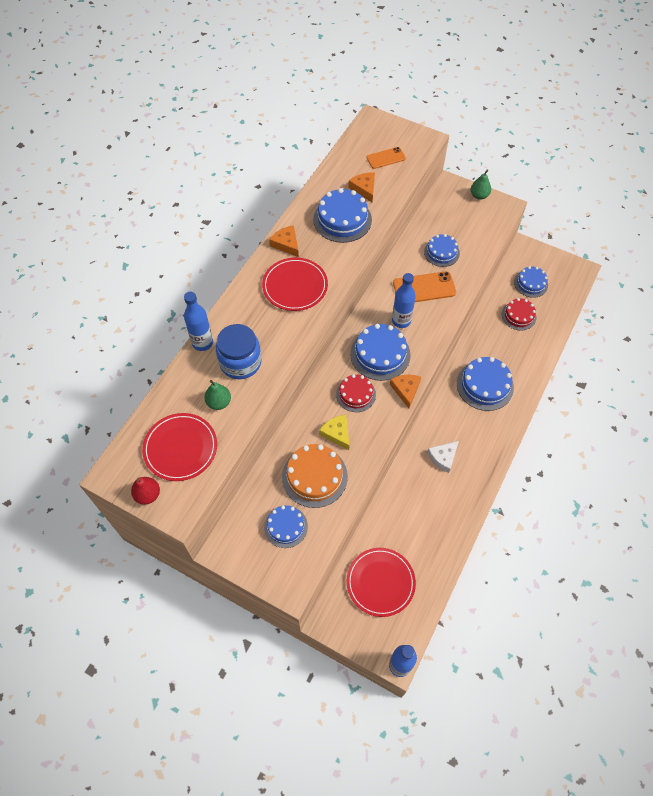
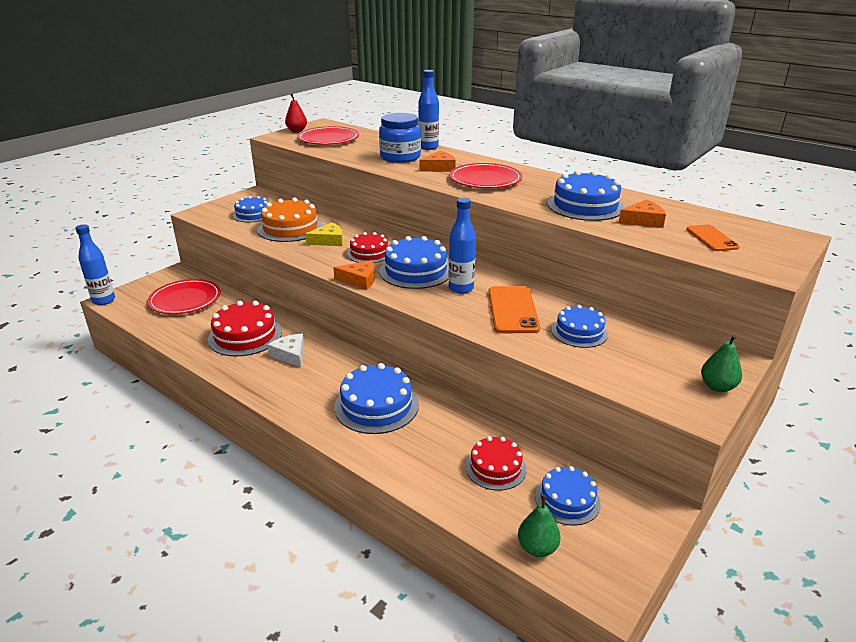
camera: 100 degrees right, 30 degrees down
(219, 402) = (362, 150): green pear -> green pear (537, 548)
(286, 244) = (546, 179): orange cheese -> orange cheese (439, 168)
(426, 502) = (245, 335): none -> red cake

